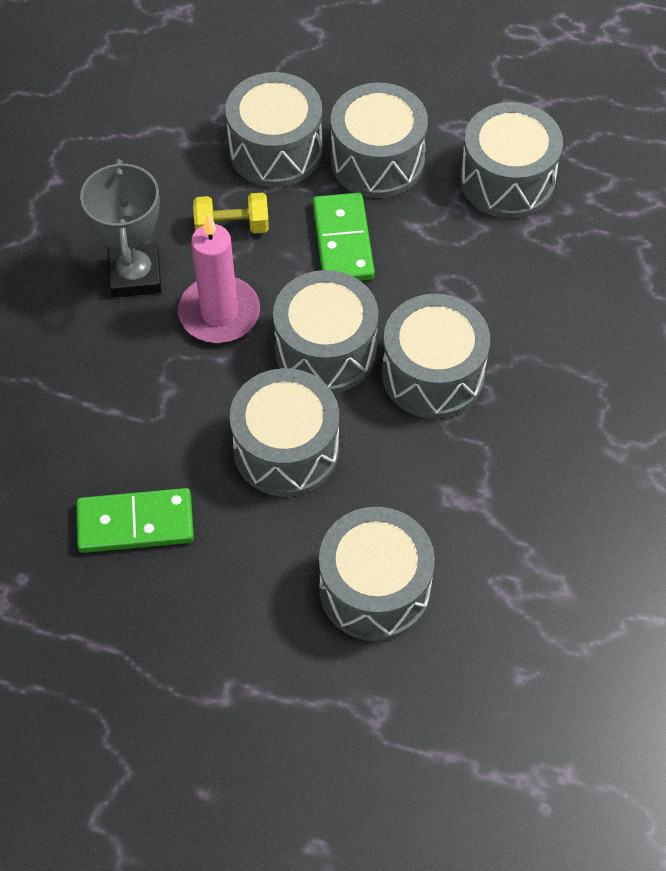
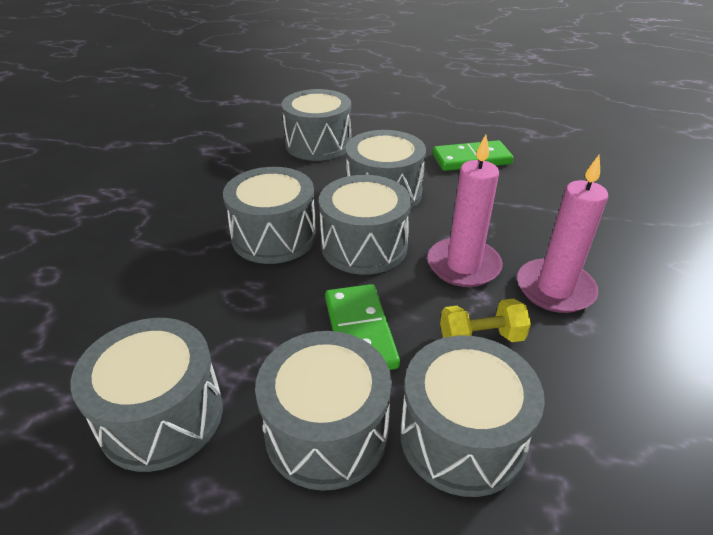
camera: 175 degrees right, 20 degrees down
(135, 275) = (555, 289): grey trophy -> pink candle

